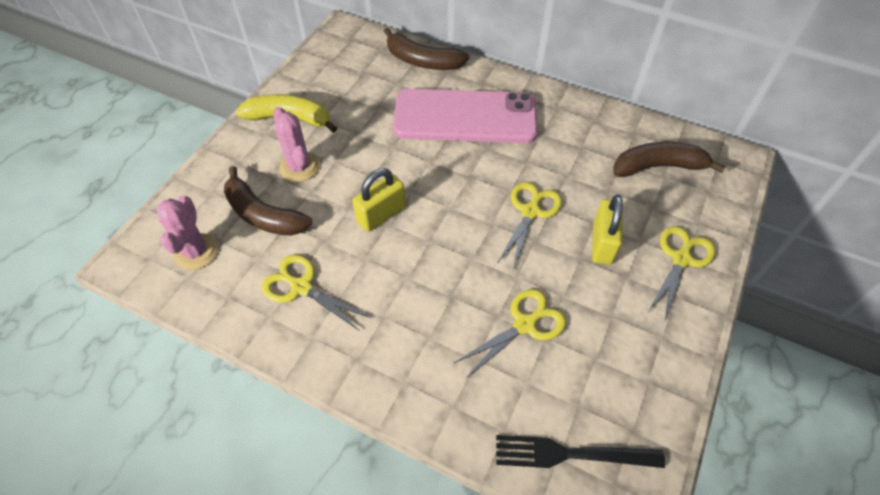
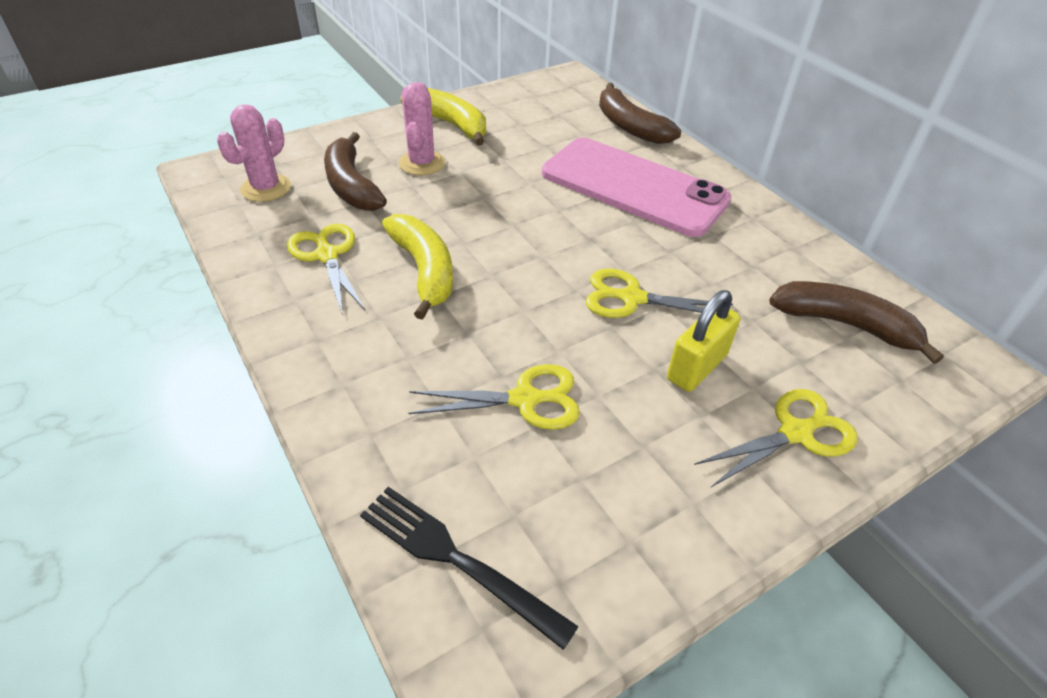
camera: 30 degrees right, 10 degrees down
(381, 215) = (463, 231): yellow padlock -> none
(382, 262) = (424, 270): none -> yellow banana
(530, 212) = (632, 298): yellow scissors -> yellow scissors turned 135 degrees counterclockwise

